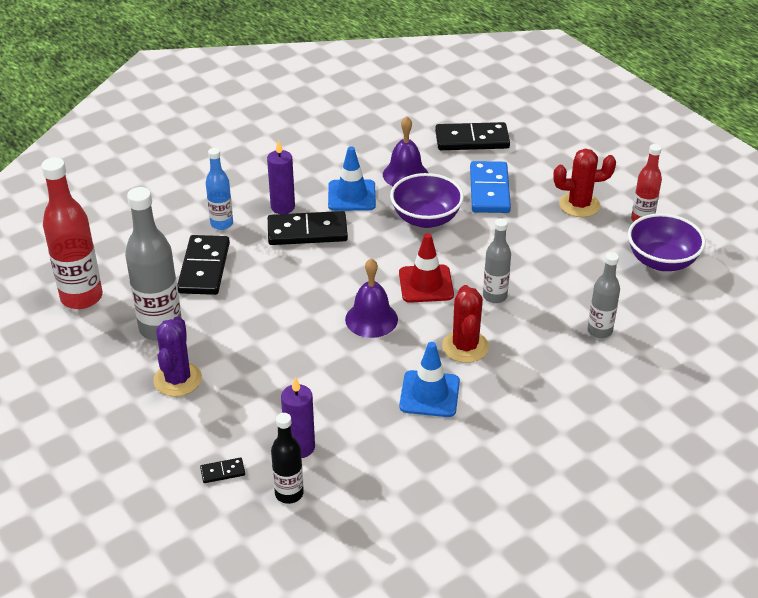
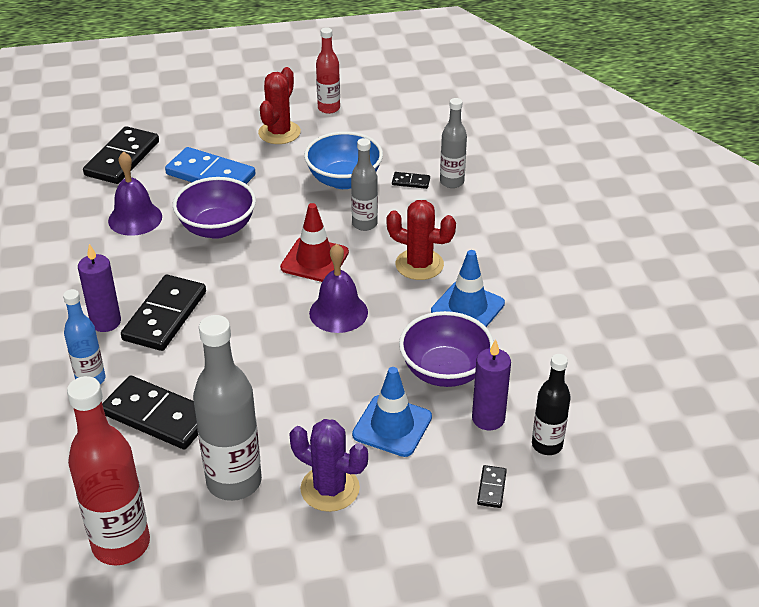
camera: 65 degrees left, 0 degrees up
(351, 196) = (134, 266): blue traffic cone -> blue traffic cone (392, 426)
(545, 264) = (344, 180): none -> blue bowl
(577, 305) = (411, 182): none -> black domino
(661, 261) = (389, 119): purple bowl -> purple bowl (445, 371)

